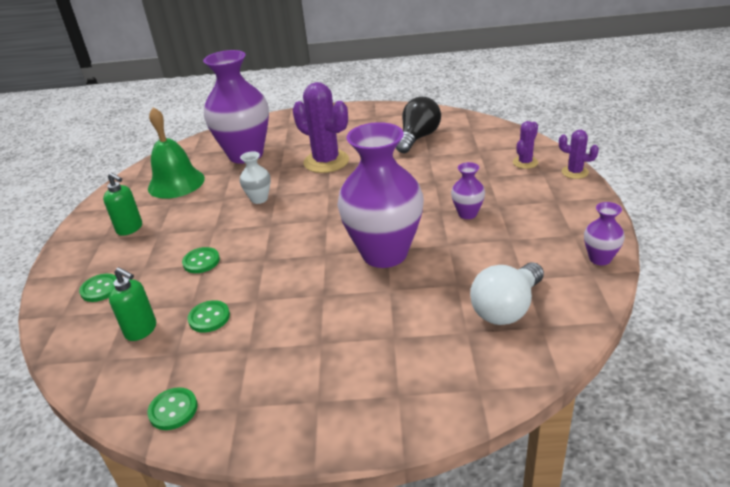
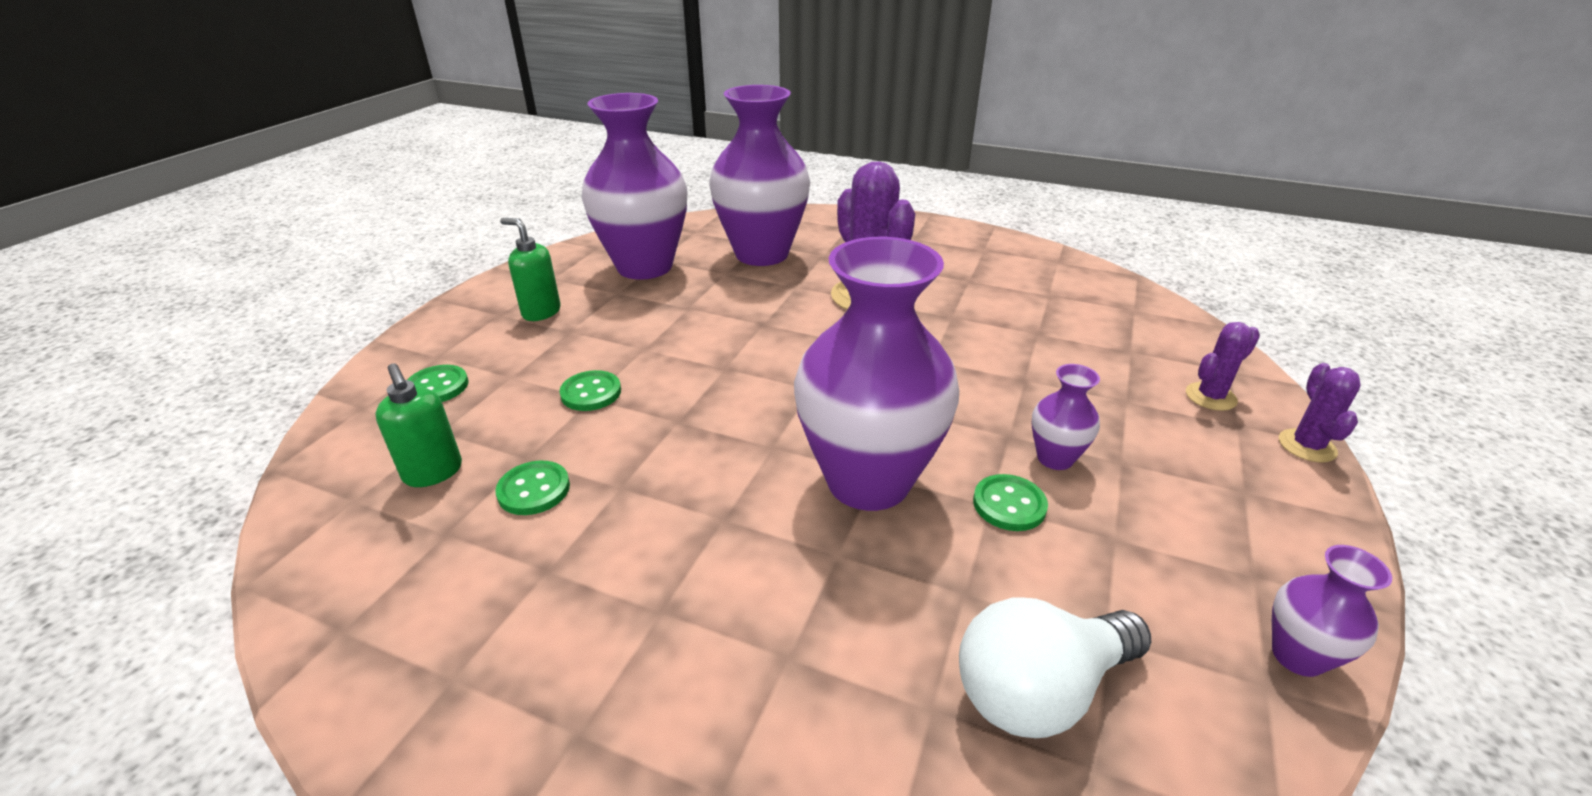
camera: 20 degrees right, 0 degrees up
(130, 229) = (541, 312): green soap dispenser -> green soap dispenser turned 150 degrees clockwise
(173, 410) = (363, 636): green button -> green button (1009, 505)
(176, 183) = (644, 267): green bell -> purple vase
(259, 199) = (735, 323): white vase -> none
(418, 138) = (1034, 299): black light bulb -> none
(574, 172) = (1307, 446): purple cactus -> purple cactus turned 45 degrees clockwise

